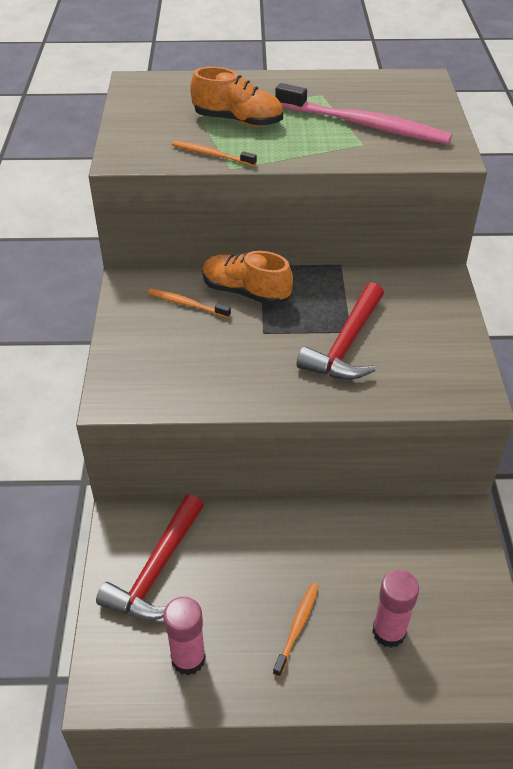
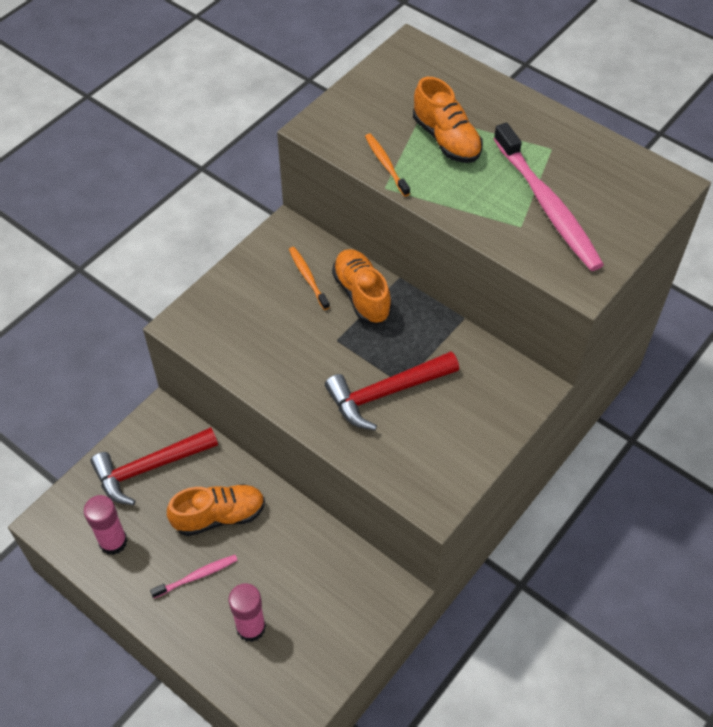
camera: 40 degrees right, 10 degrees up
(263, 564) = (219, 516): none -> orange shoe
(297, 627) = (197, 576): orange toothbrush -> pink toothbrush

